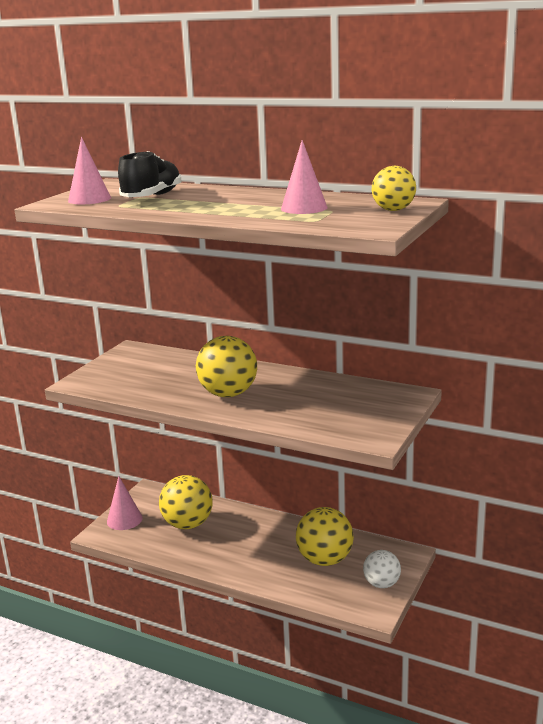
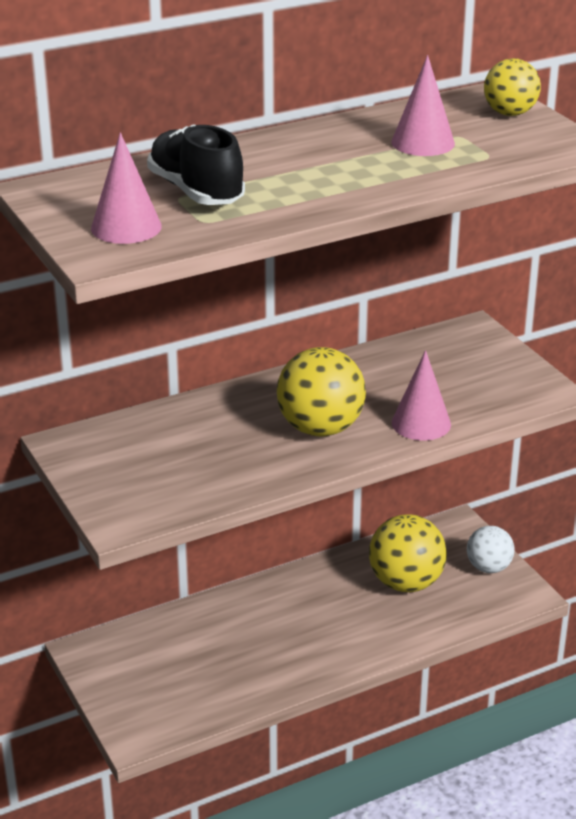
camera: 55 degrees left, 10 degrees up
(124, 519) = (130, 700): pink cone -> pink cone (421, 423)
(188, 524) = (210, 650): yellow ball -> none

